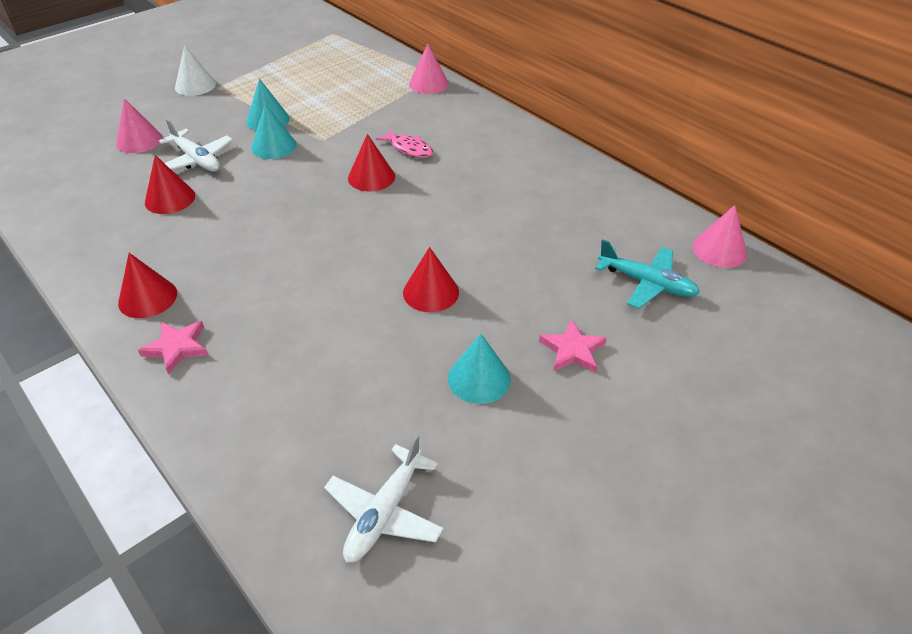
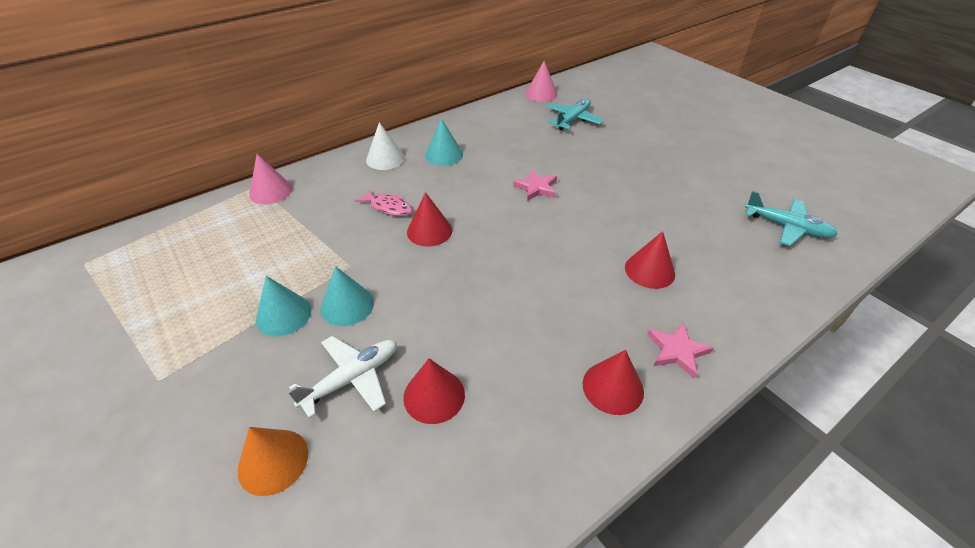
camera: 85 degrees left, 0 degrees up
(139, 140) = (273, 461): pink cone -> orange cone
(195, 85) = (134, 409): white cone -> white cone (385, 159)
(384, 513) = (787, 227): white plane -> turquoise plane
(409, 149) = (388, 207): pink fish -> pink fish turned 75 degrees clockwise
(431, 292) = (588, 202): red cone -> red cone (649, 270)
(479, 378) = (668, 186): turquoise cone -> turquoise cone (444, 155)
(572, 350) = (636, 151): pink star -> pink star (536, 188)

